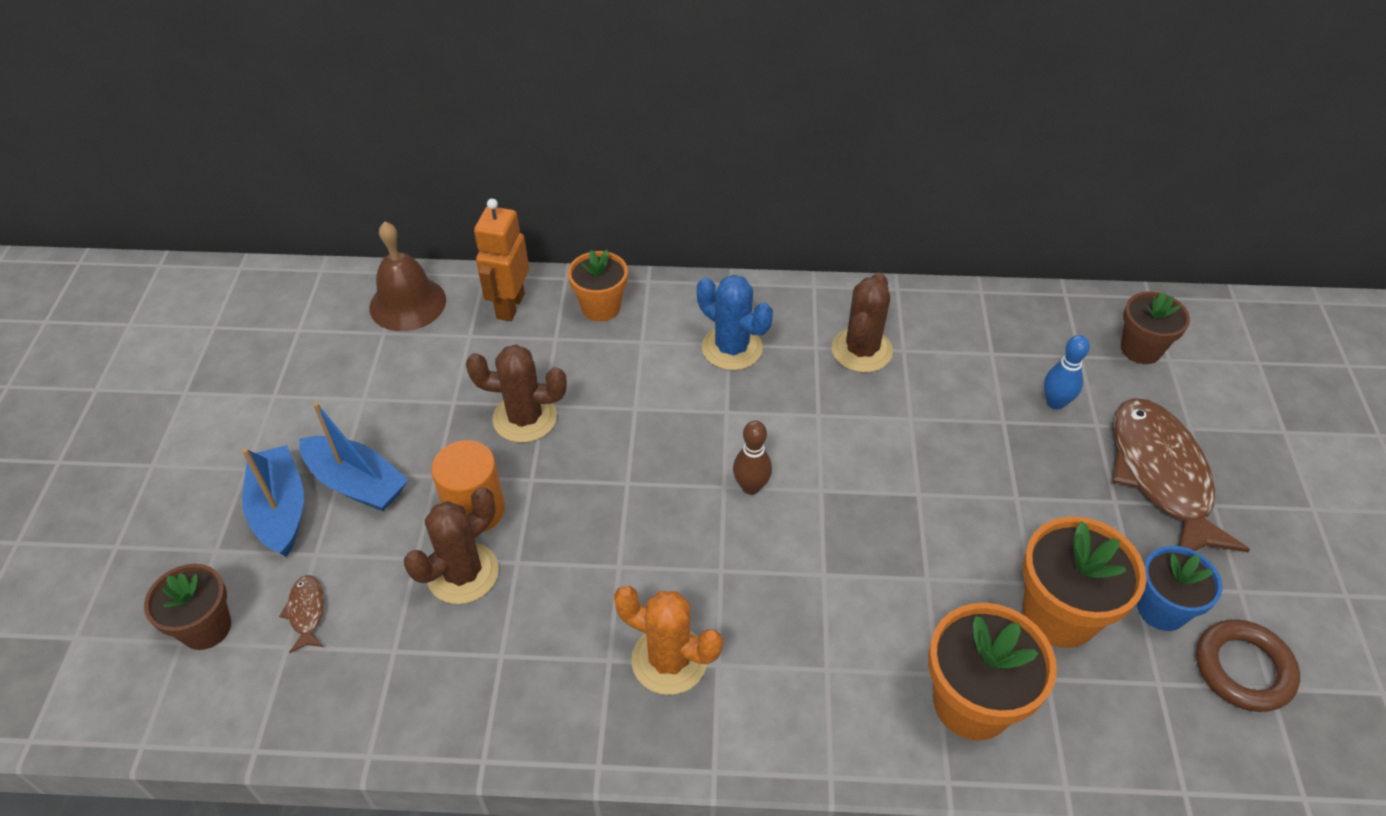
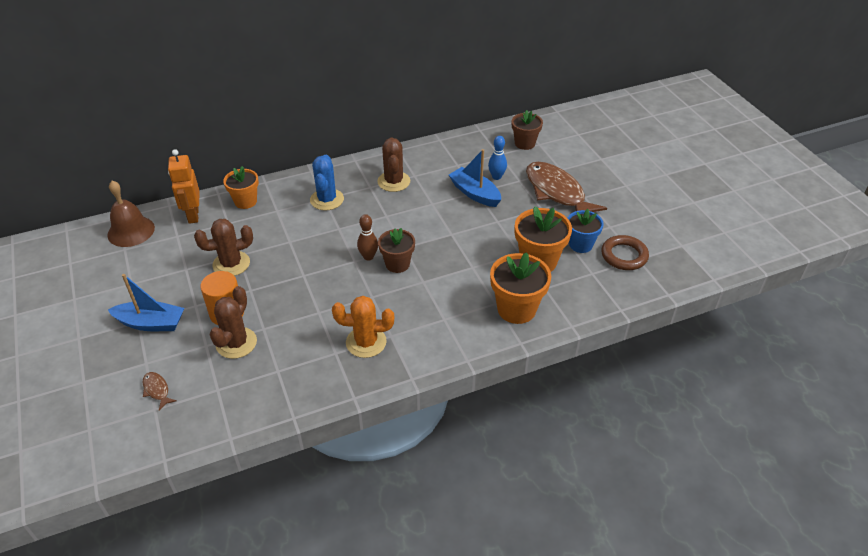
camera: 25 degrees left, 5 degrees down
(206, 628) = (100, 418): brown flower pot -> brown flower pot (397, 264)
(280, 510) = (112, 350): blue boat -> blue boat (475, 193)
(732, 348) = (327, 200): blue cactus -> blue cactus turned 75 degrees clockwise

